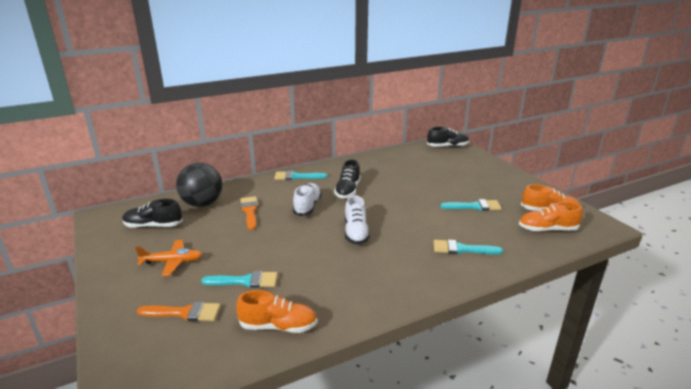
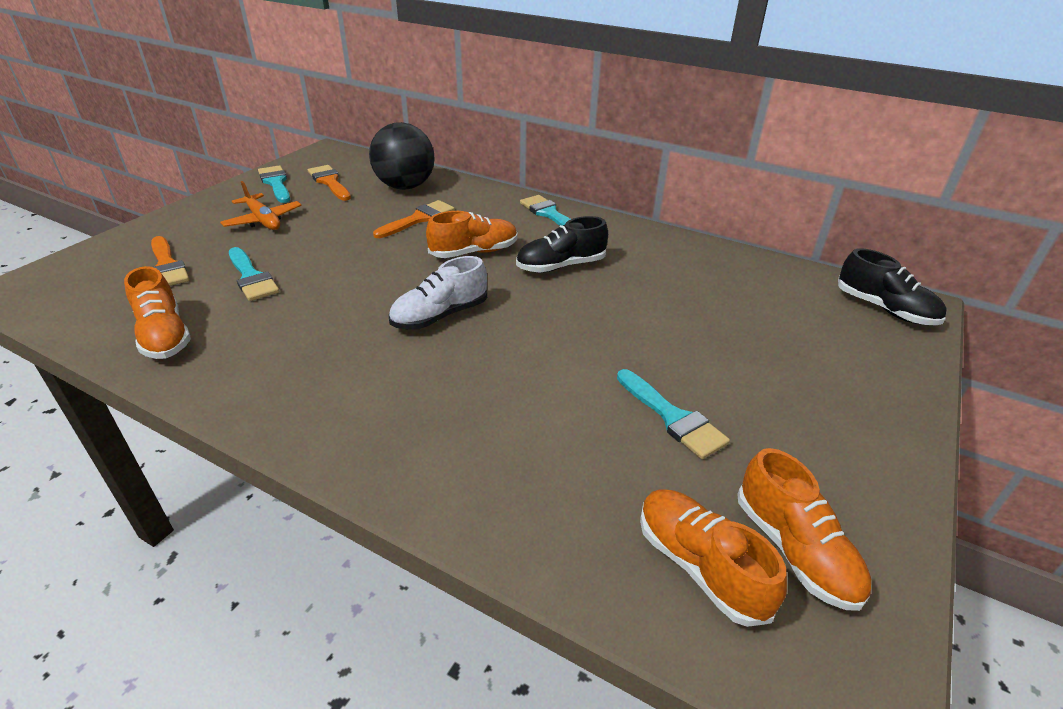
camera: 55 degrees right, 10 degrees up
(153, 226) = (329, 182): black shoe -> orange brush
(307, 206) = (474, 252): white shoe -> orange shoe
(461, 249) = (488, 446): turquoise brush -> turquoise brush (276, 183)

